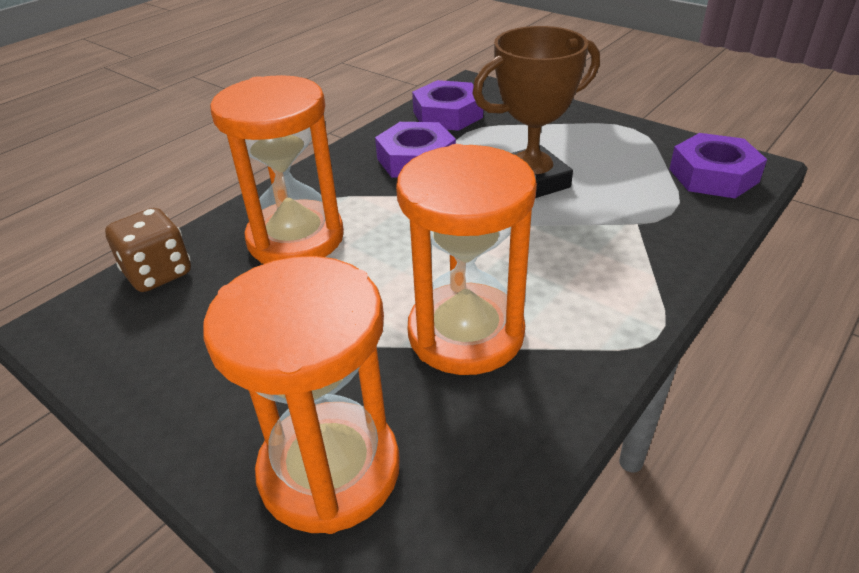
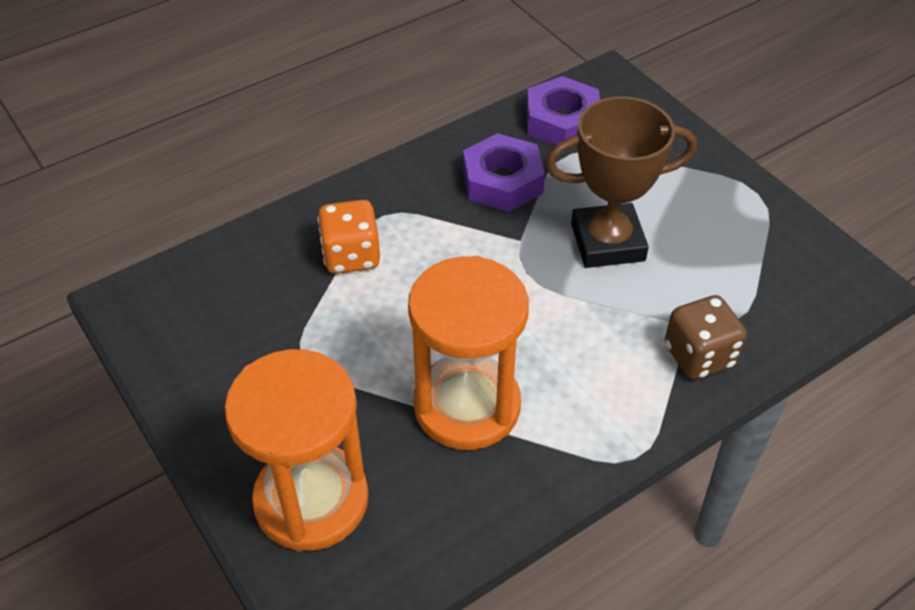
camera: 15 degrees right, 10 degrees up
(158, 273) = (219, 265): brown dice -> brown dice (699, 356)
(296, 238) = (351, 256): orange hourglass -> orange dice
(713, 175) = (806, 284): purple nut -> none

